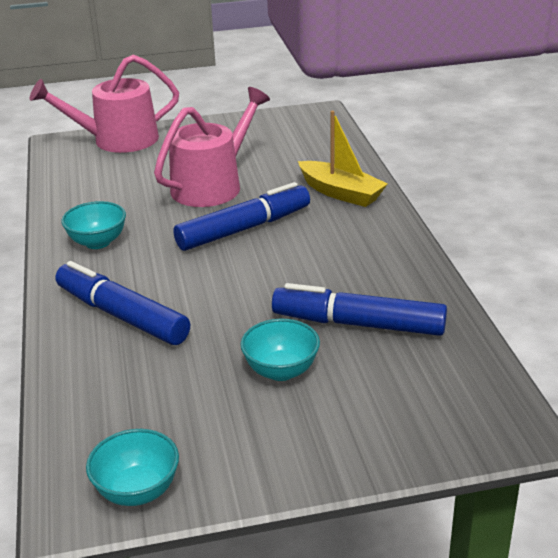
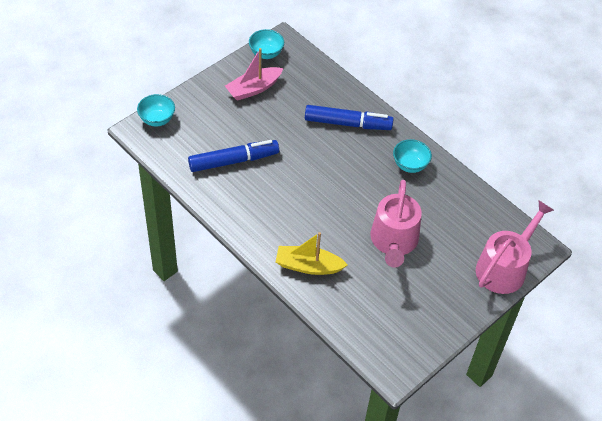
camera: 145 degrees right, 20 degrees up
(228, 426) = (253, 89): none -> pink boat
(244, 229) = (340, 207): blue marker -> none
(281, 371) = (251, 121): turquoise bowl -> turquoise bowl (157, 120)

